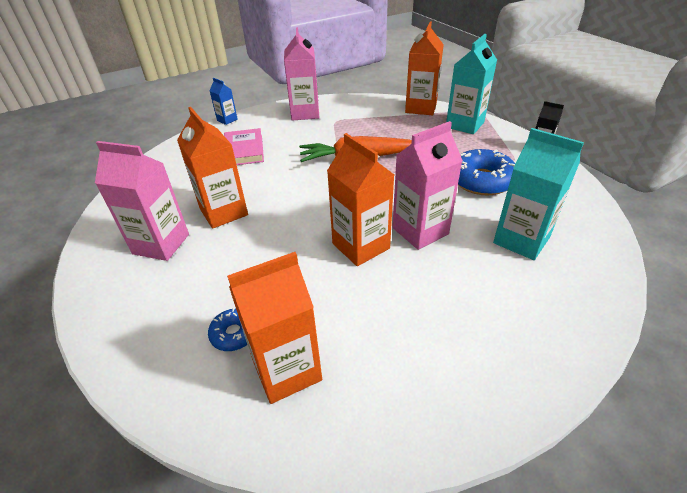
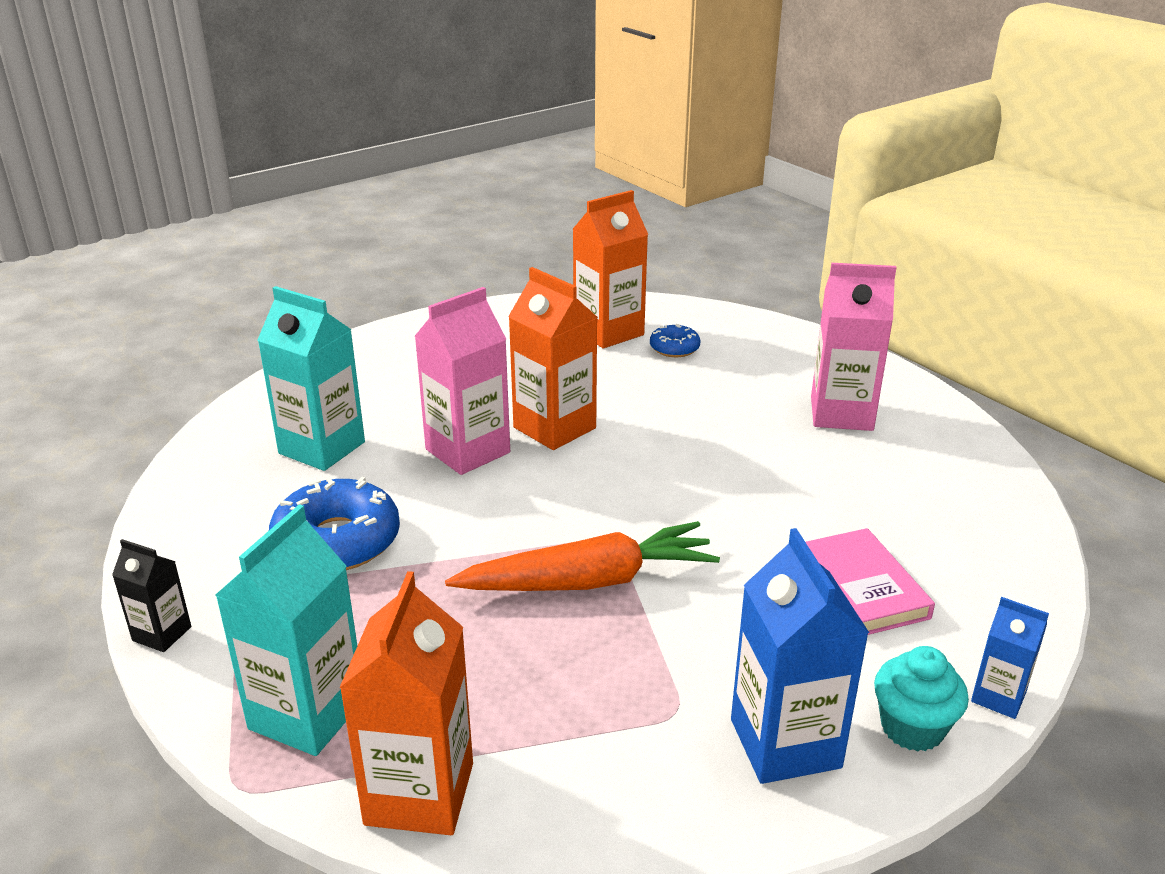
camera: 170 degrees right, 10 degrees down
(224, 212) = (788, 459): orange carton -> none
(262, 115) = (912, 728): none -> turquoise cupcake
(305, 113) = (785, 743): pink carton -> blue carton

